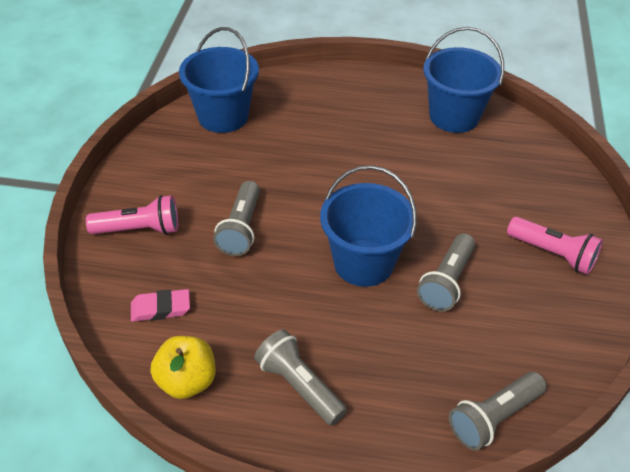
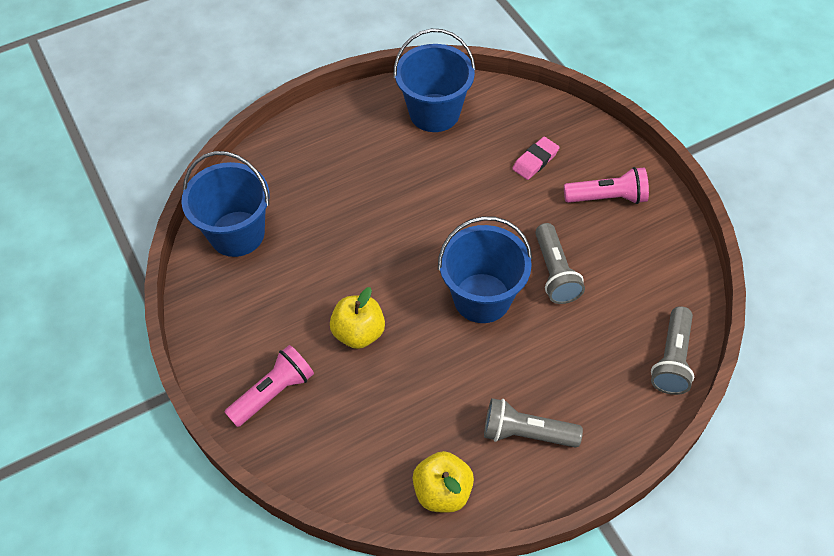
camera: 35 degrees left, 10 degrees up
(161, 308) = (363, 448): pink eraser -> pink eraser (535, 161)
(241, 228) = (359, 333): grey flashlight -> yellow apple

